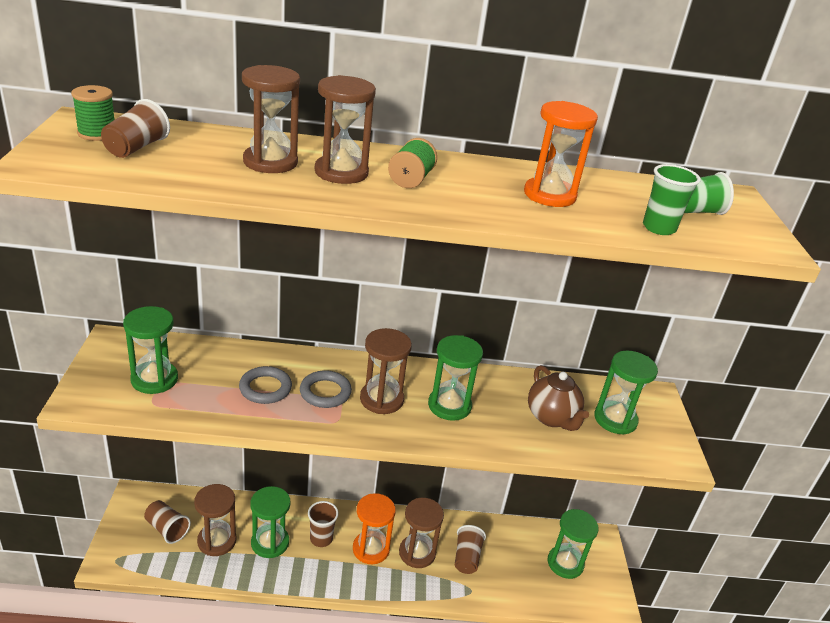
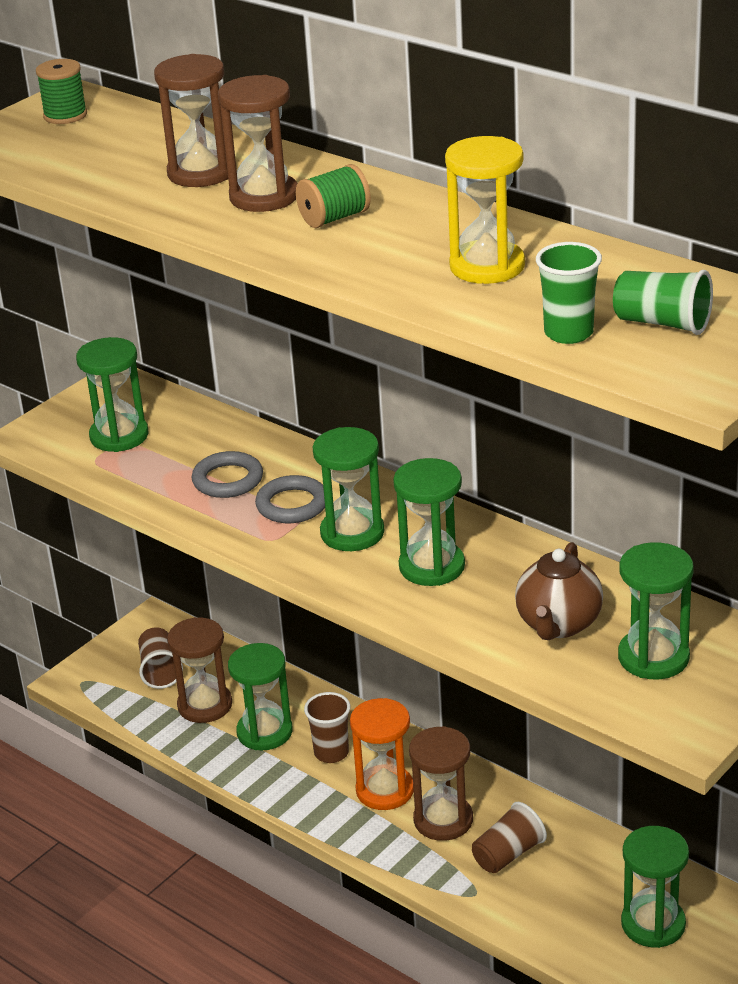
camera: 45 degrees right, 0 degrees up
(136, 148) = (83, 137): brown cup -> none
(381, 399) = (352, 533): brown hourglass -> green hourglass
(549, 195) = (487, 266): orange hourglass -> yellow hourglass

